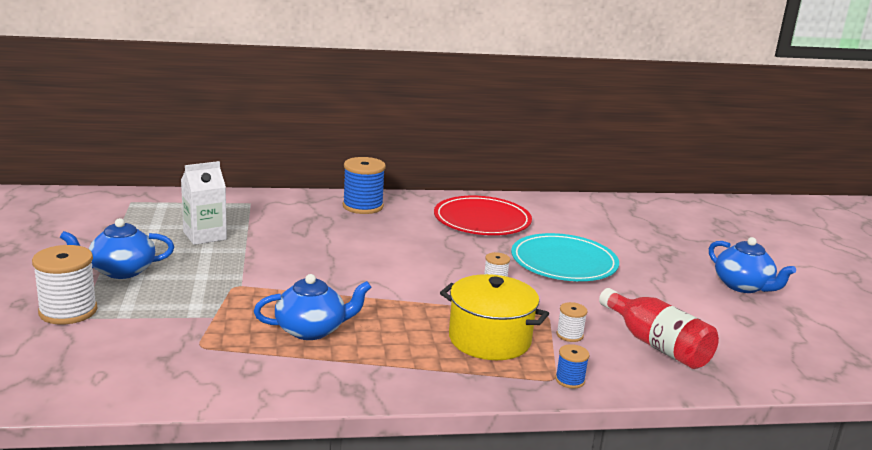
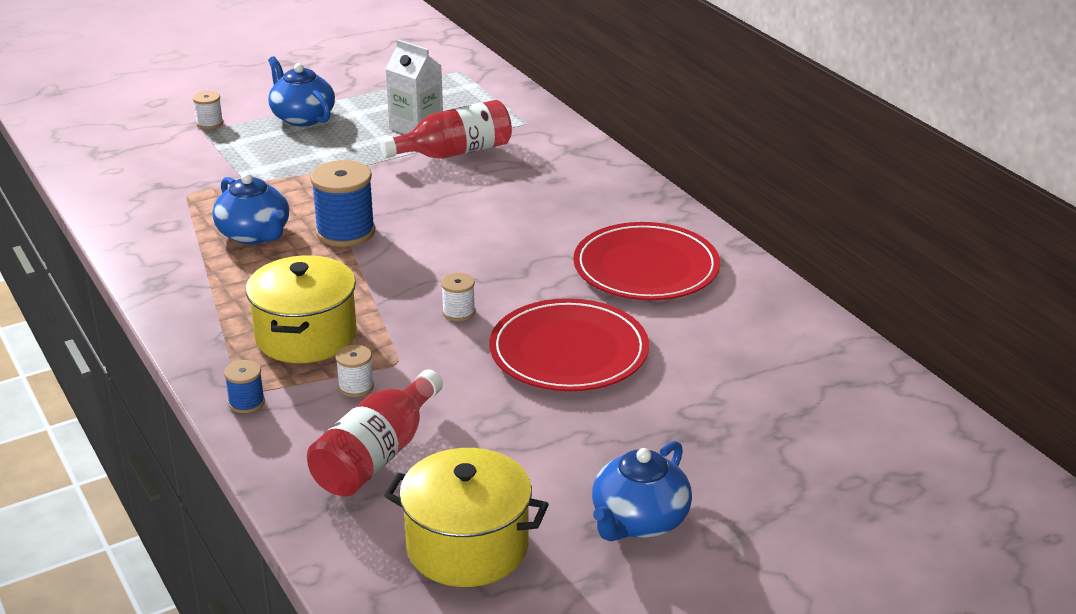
camera: 70 degrees right, 10 degrees up
(68, 311) = (209, 123): white spool -> white spool, size x0.51
(265, 233) = (454, 153): none -> red bottle
(363, 206) = (595, 183): blue spool -> blue spool (345, 232)
(564, 262) = (569, 351): turquoise plate -> red plate
(760, 337) = (467, 546): none -> yellow pot

